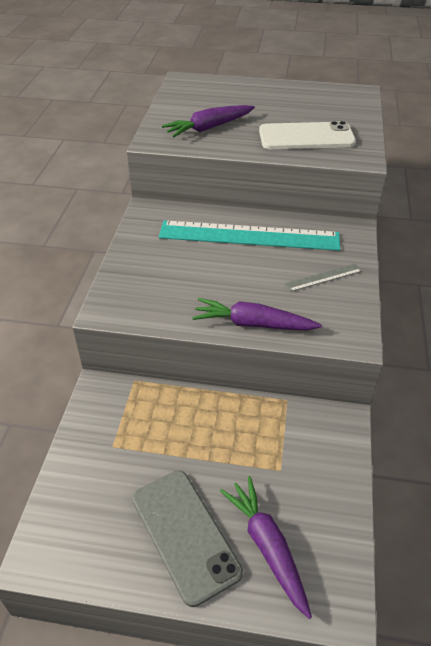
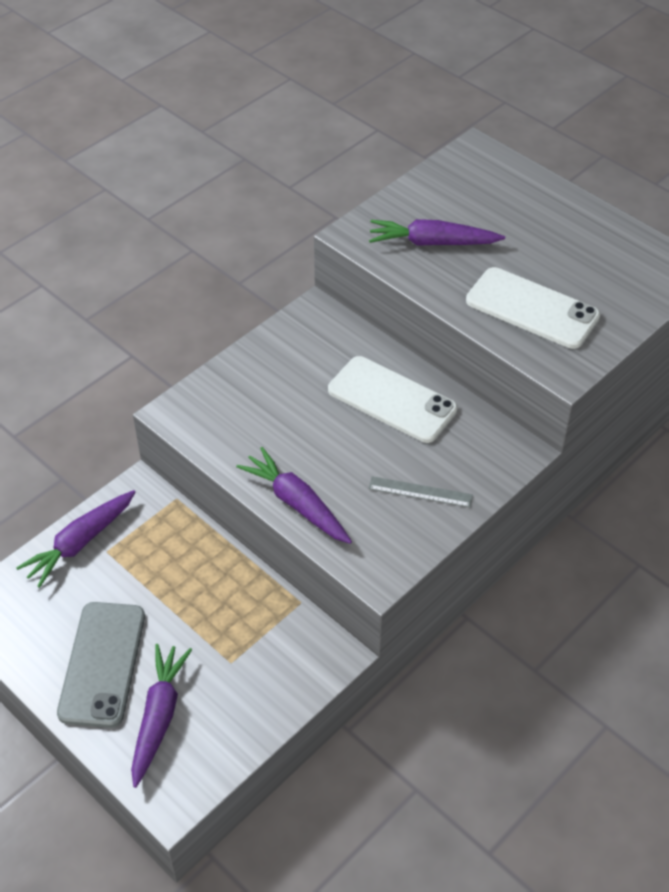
camera: 35 degrees right, 5 degrees up
(85, 452) = (80, 543): none -> purple carrot
(249, 236) = (392, 400): turquoise ruler -> white phone

